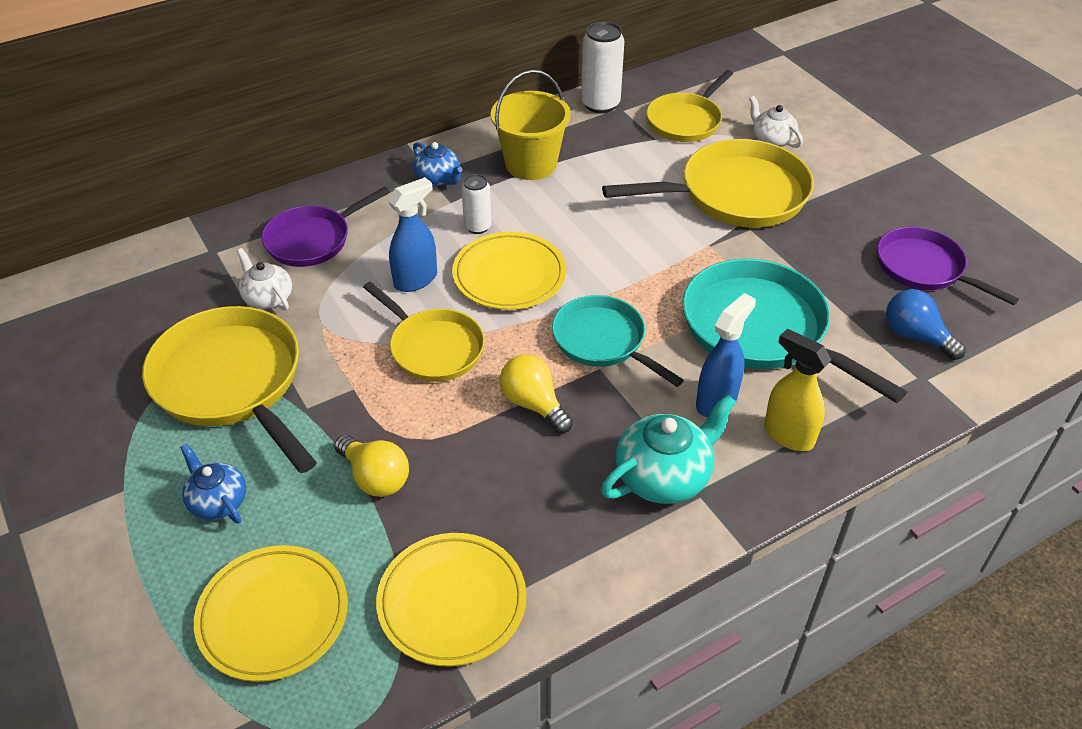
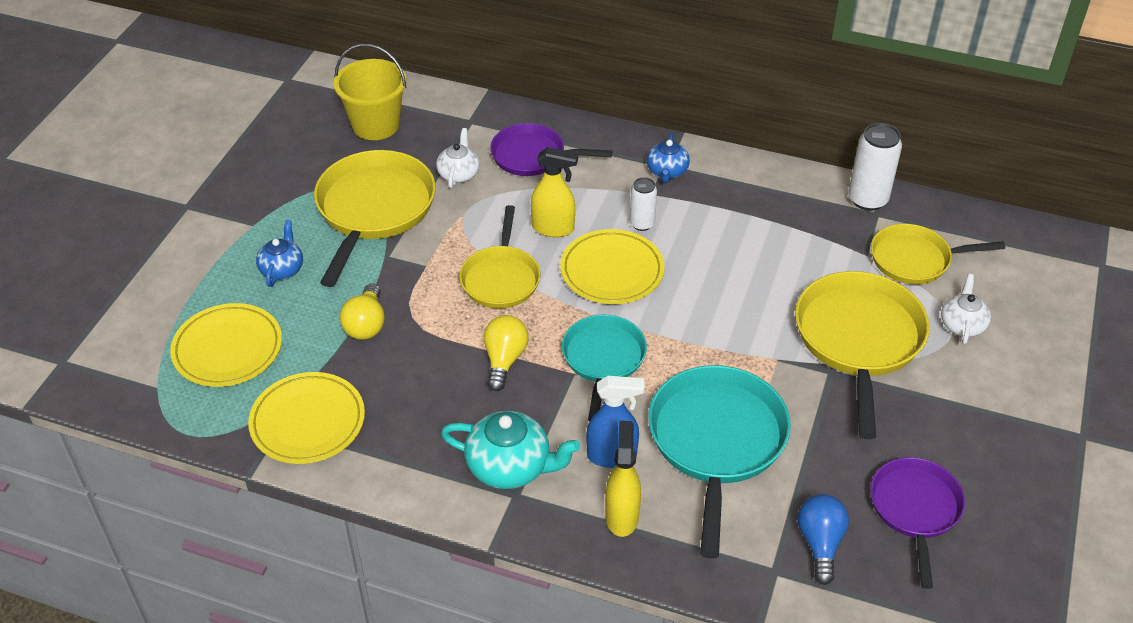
camera: 50 degrees right, 0 degrees up
(416, 280) = (553, 228): blue spray bottle -> yellow spray bottle
(531, 164) = (744, 207): yellow bucket -> yellow bucket (375, 125)
(735, 194) = (858, 341): yellow pan -> yellow pan turned 120 degrees counterclockwise

